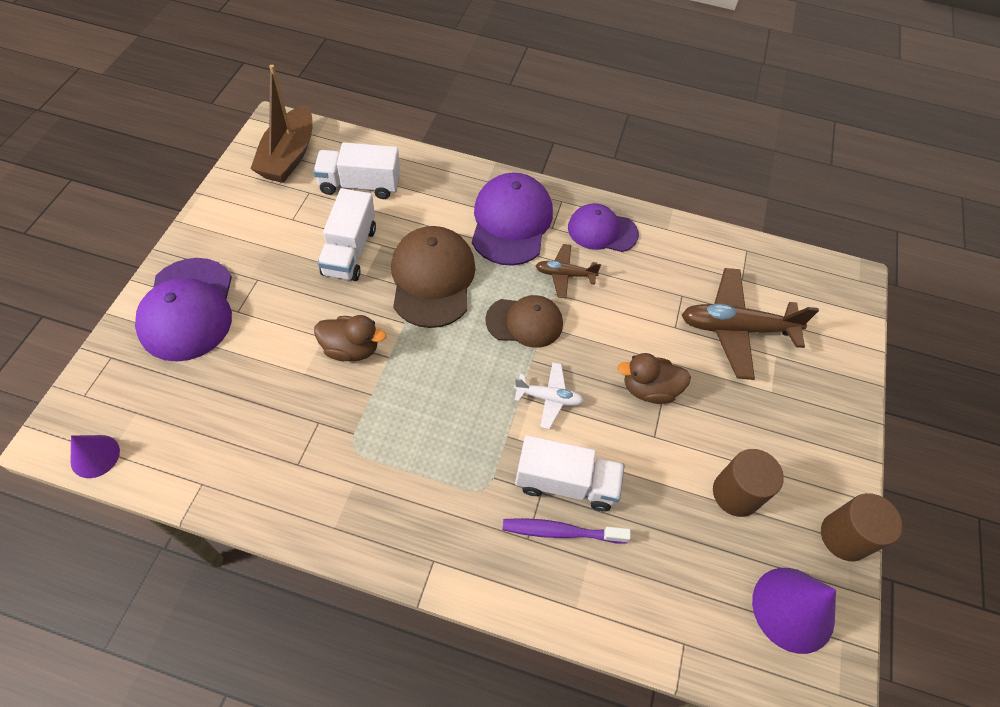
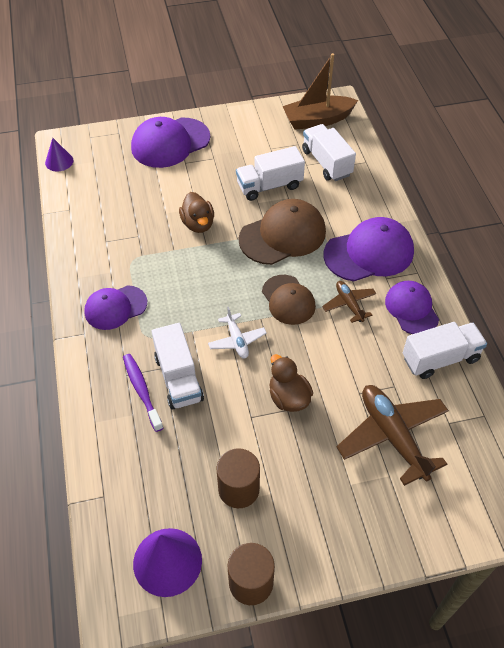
camera: 65 degrees right, 5 degrees down
(417, 503) = (115, 307): none -> purple cap
(671, 244) = (440, 359): none -> white truck

